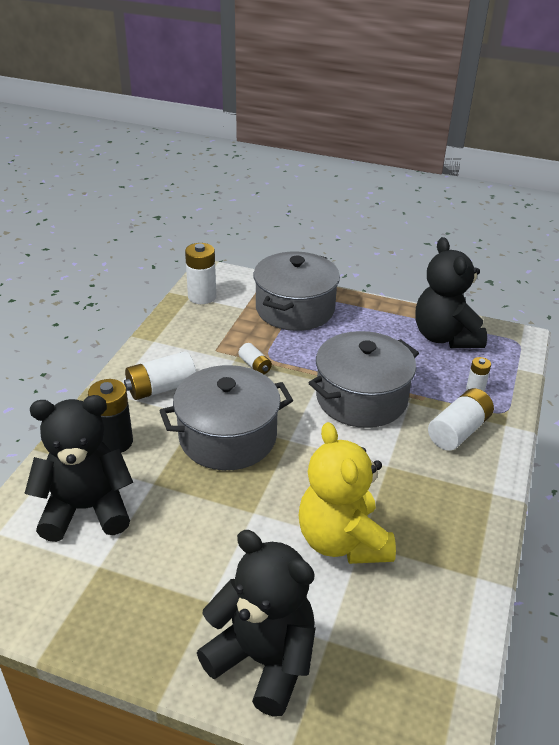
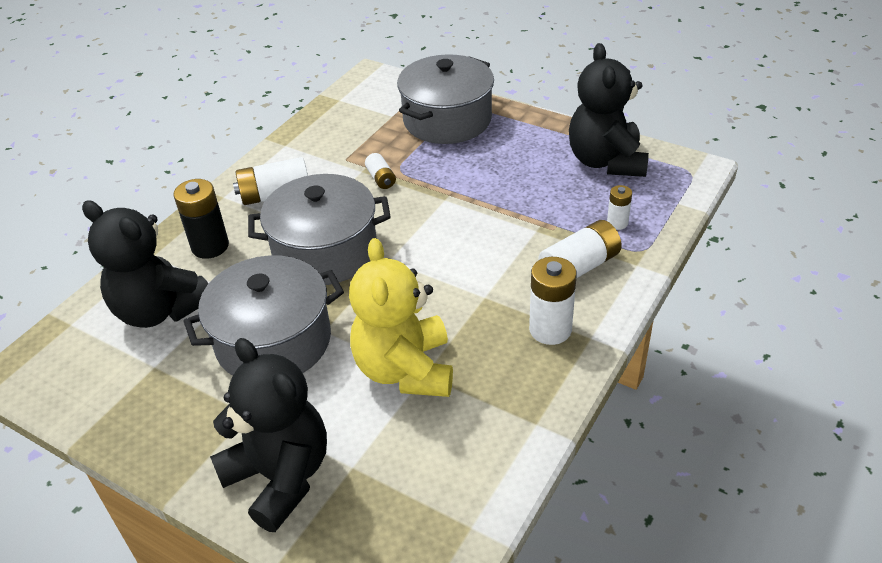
camera: 15 degrees right, 5 degrees up
(86, 509) = (160, 310): black teddy bear -> black teddy bear turned 150 degrees counterclockwise
(202, 296) = (351, 101): white battery -> white battery (550, 329)
(361, 398) = (483, 222): grey pot -> grey pot (274, 341)

